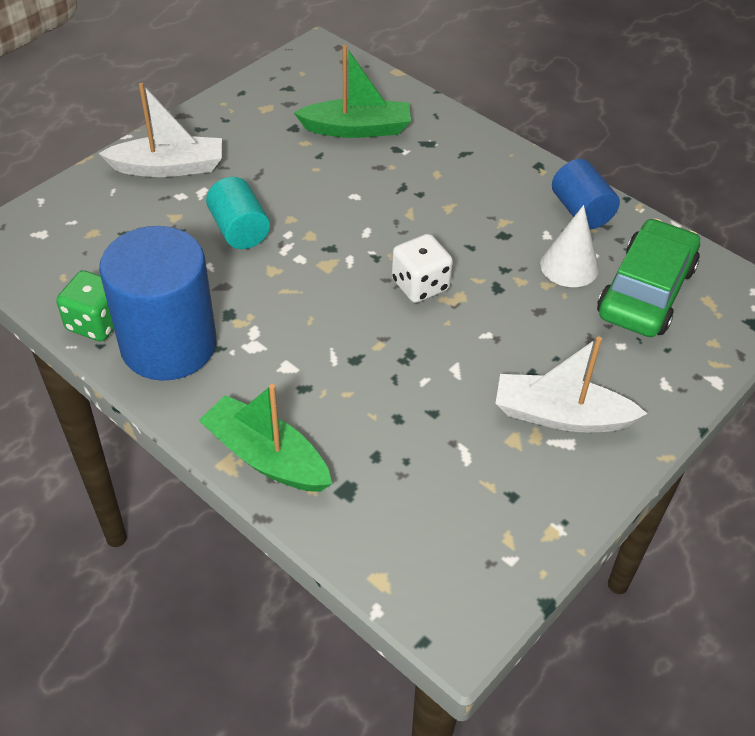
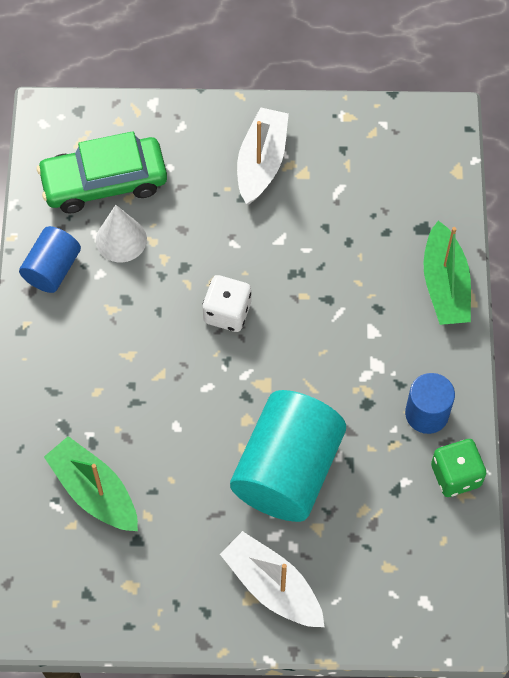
camera: 130 degrees left, 15 degrees up
(169, 345) = (427, 414): blue cylinder -> blue cylinder, size x0.54
(239, 230) = (287, 470): turquoise cylinder -> turquoise cylinder, size x1.86
(560, 416) = (261, 162): white boat -> white boat turned 135 degrees counterclockwise

